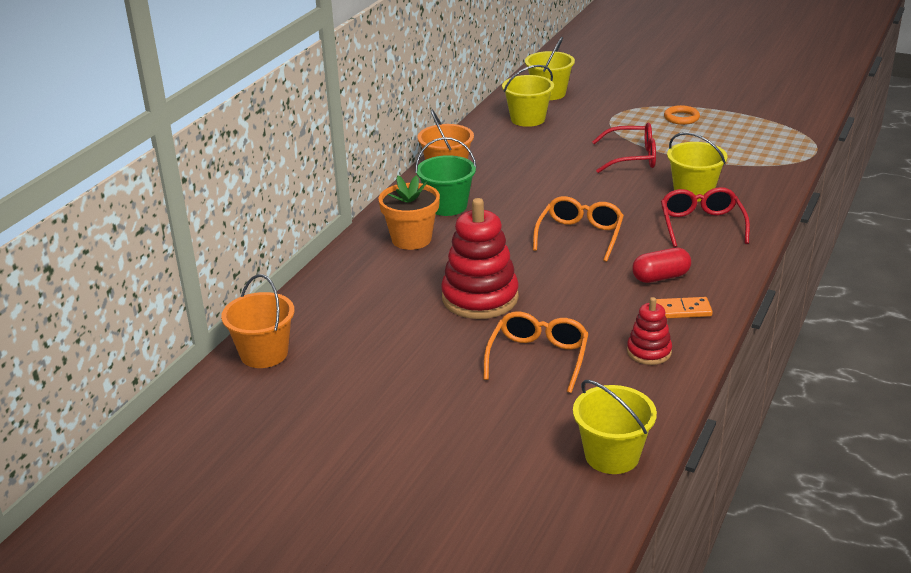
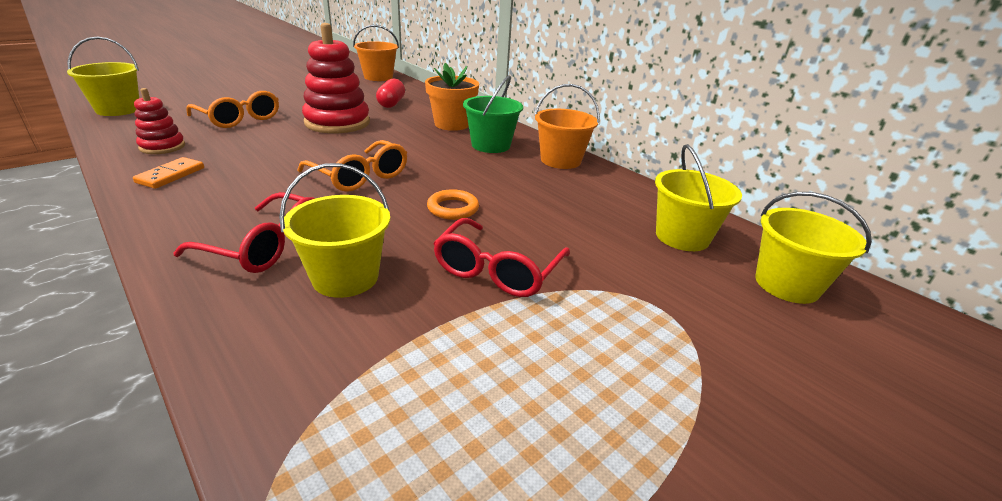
camera: 110 degrees right, 0 degrees up
(660, 277) = (230, 185): red capsule -> red capsule (391, 103)
(681, 118) = (622, 398): orange ring -> orange ring (453, 208)

